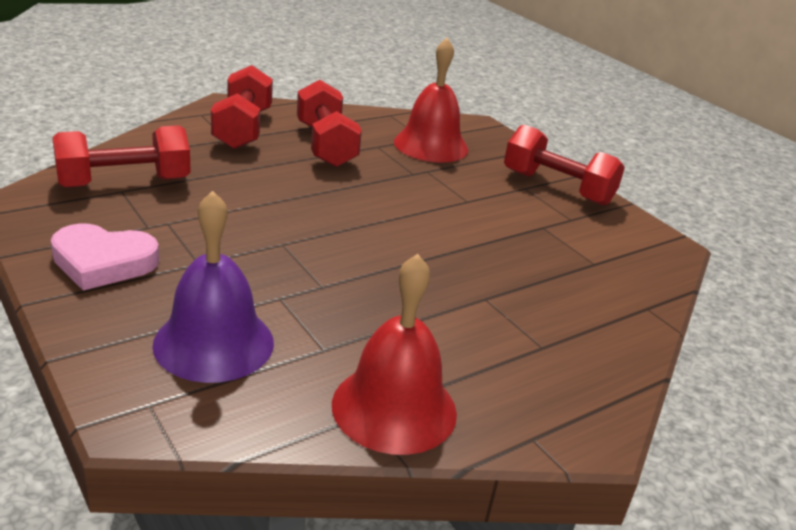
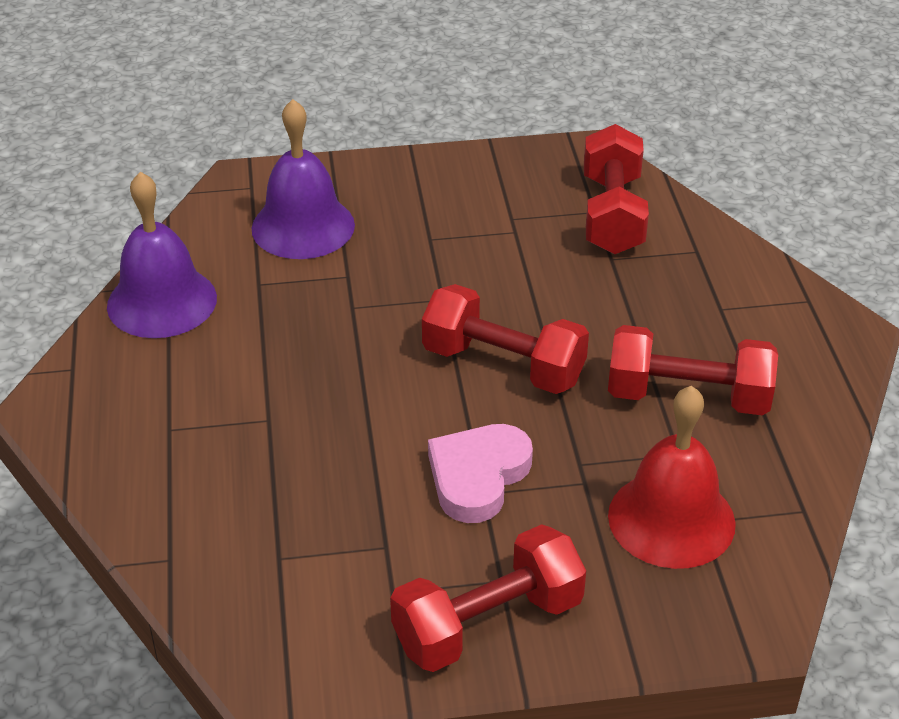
camera: 120 degrees right, 10 degrees up
(103, 262) = (455, 186): pink heart -> pink heart (478, 476)
(243, 129) = (753, 329): red dumbbell -> red dumbbell (503, 365)
(394, 408) = (162, 301): red bell -> purple bell

